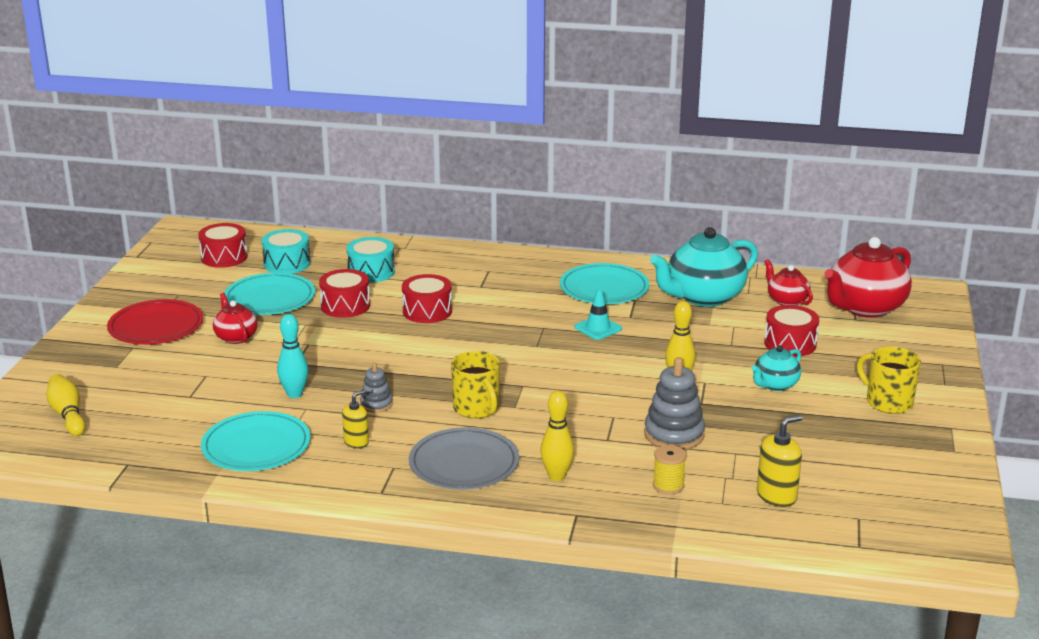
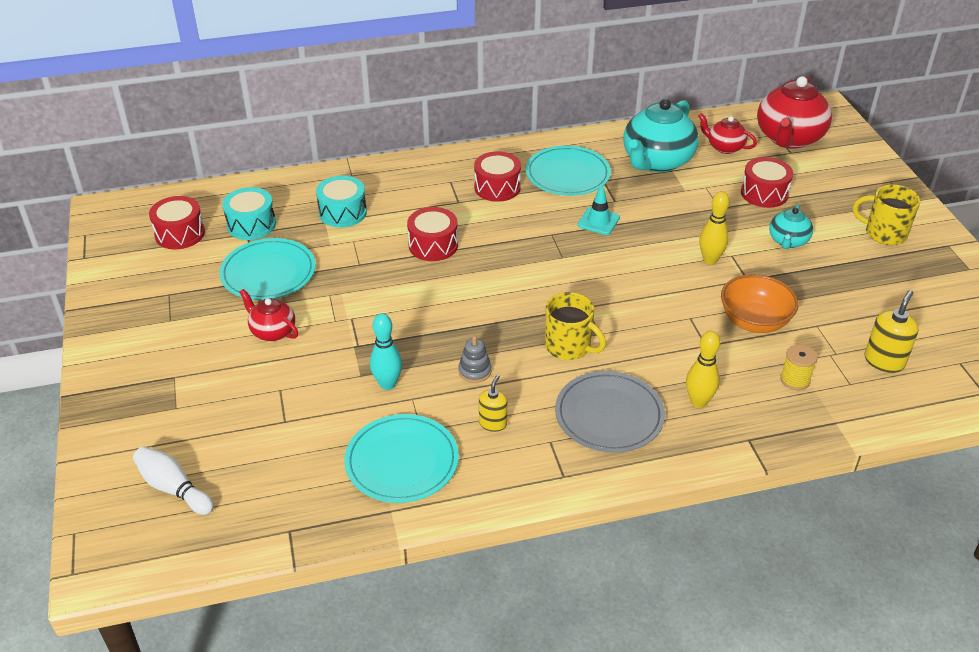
camera: 25 degrees left, 15 degrees up
(68, 415) = (174, 488): yellow bowling pin -> white bowling pin
(156, 327) = (178, 343): red plate -> none
(345, 306) = (350, 261): red drum -> red drum (497, 187)
(674, 434) = (754, 321): grey stacking toy -> orange bowl

